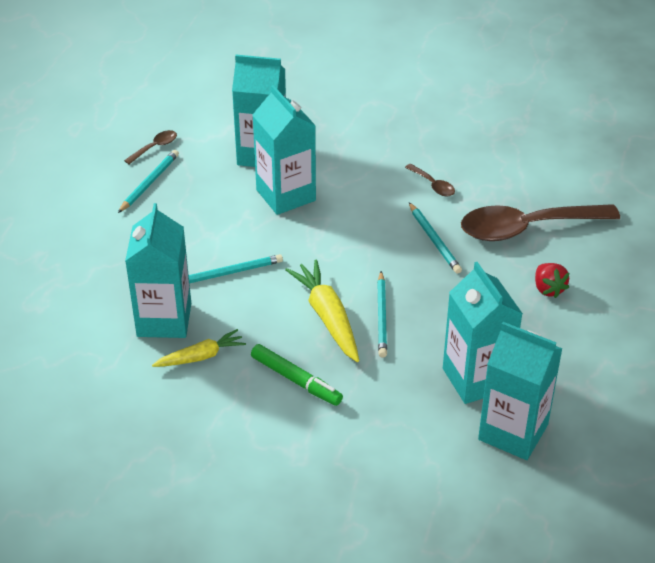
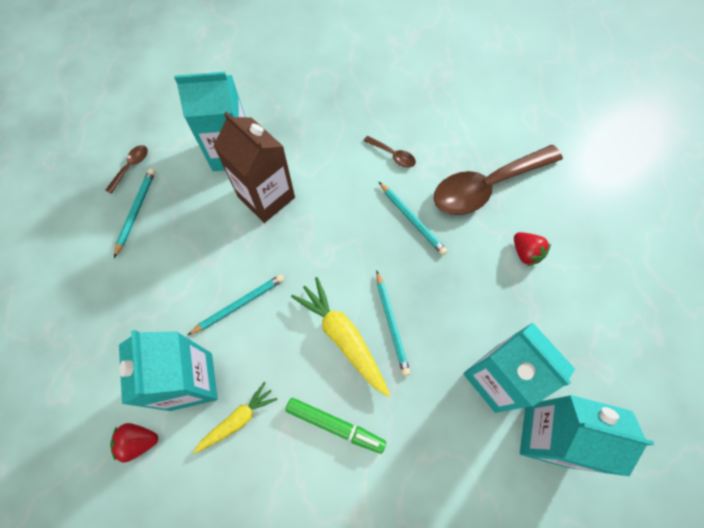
camera: 15 degrees left, 25 degrees up
(100, 352) = (139, 441): none -> red strawberry
(286, 195) = (266, 197): turquoise carton -> brown carton

